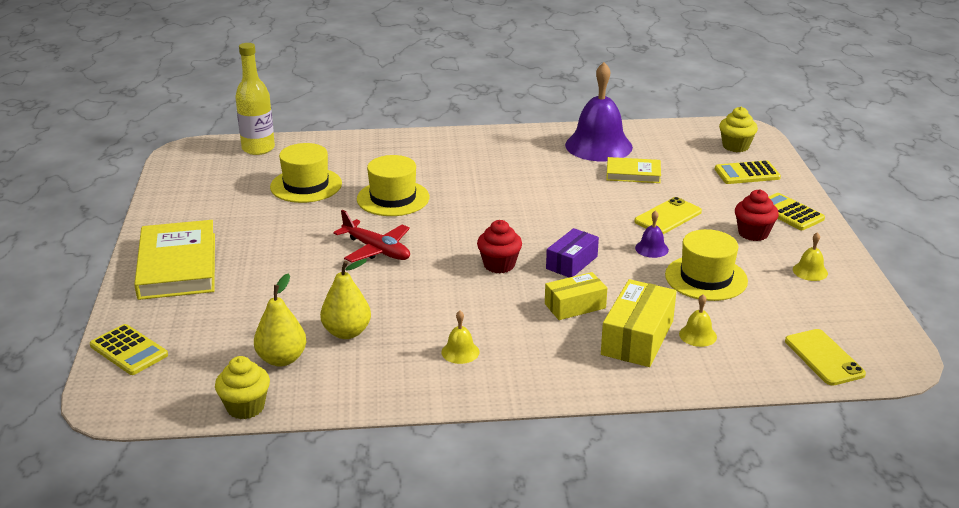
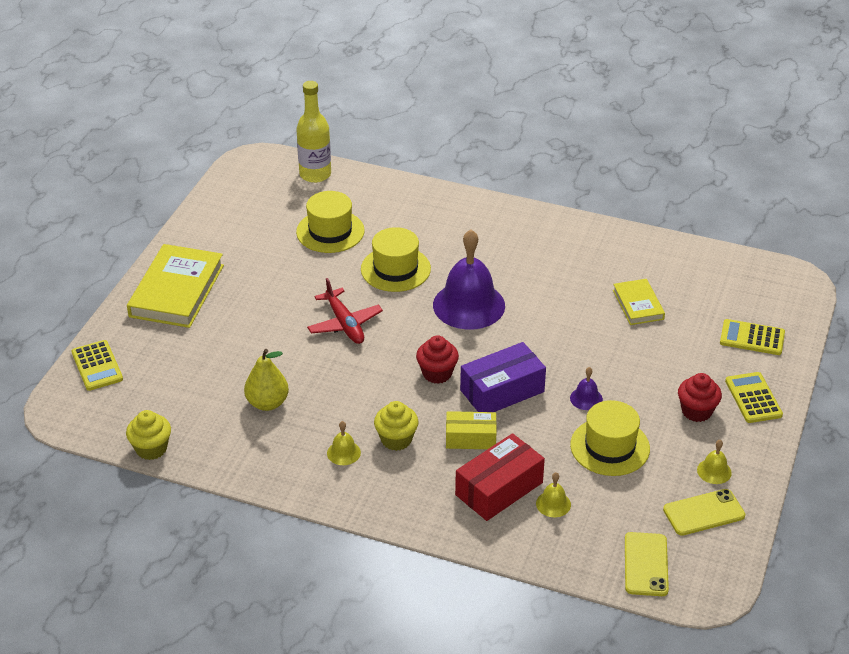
camera: 25 degrees right, 10 degrees up
(282, 359) = (203, 412): yellow pear -> none
(572, 262) = (502, 391): purple box -> purple box, size x1.52
(598, 146) = (631, 260): purple bell -> purple bell (469, 305)
(633, 173) = (638, 305): yellow book -> yellow book turned 45 degrees clockwise
(637, 338) = (499, 488): yellow box -> red box
(668, 217) = (630, 367): yellow phone -> yellow phone (704, 513)
(735, 146) = (770, 300): yellow cupcake -> yellow cupcake (396, 439)

